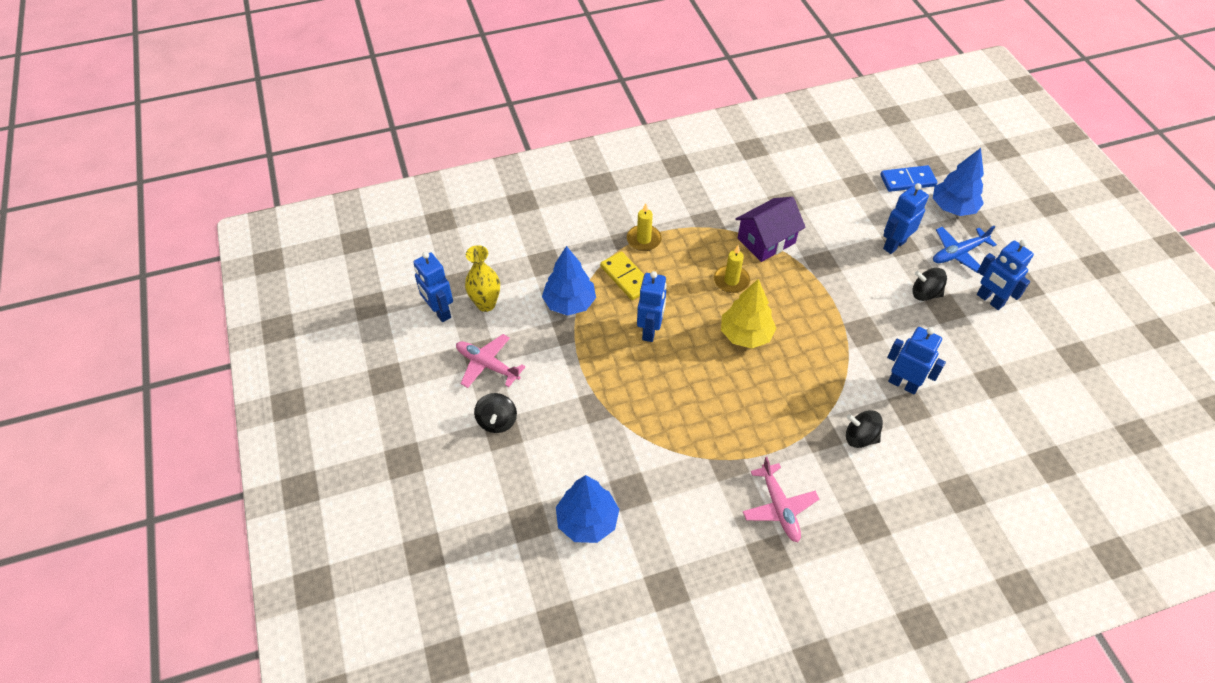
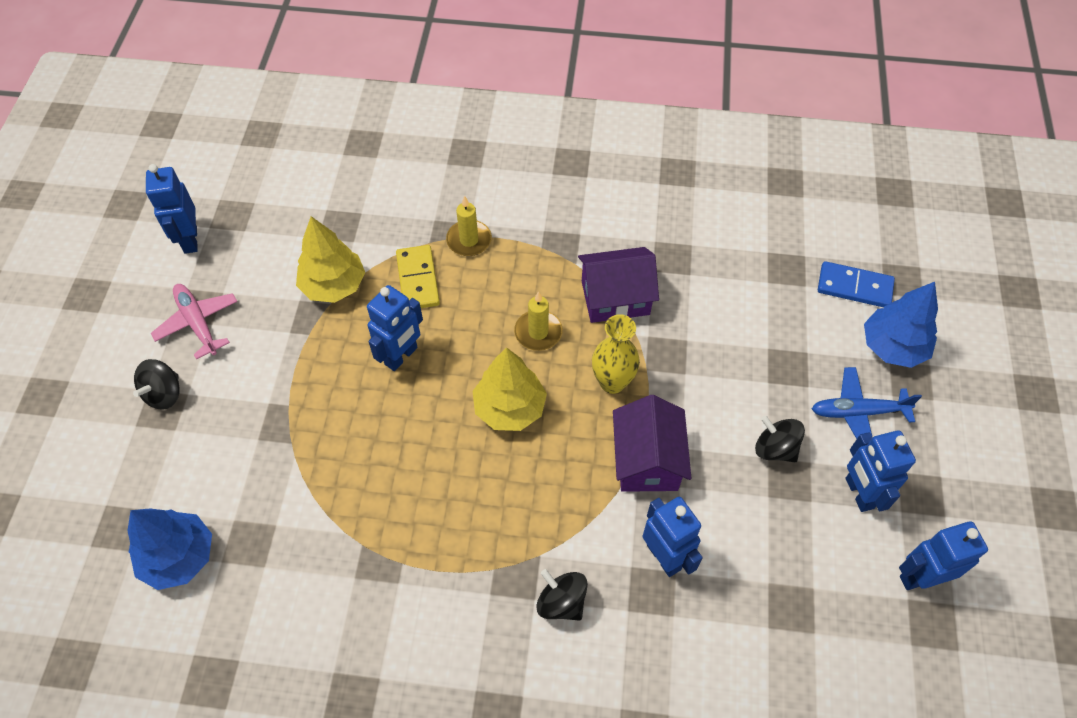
camera: 25 degrees right, 5 degrees up
(486, 304) = (244, 250): yellow vase -> yellow vase (612, 382)
(569, 303) = (334, 285): blue tree -> yellow tree
(779, 507) = (403, 644): pink plane -> none
(854, 331) = (647, 460): none -> purple house
(894, 245) = (777, 366): blue robot -> blue robot (920, 577)

